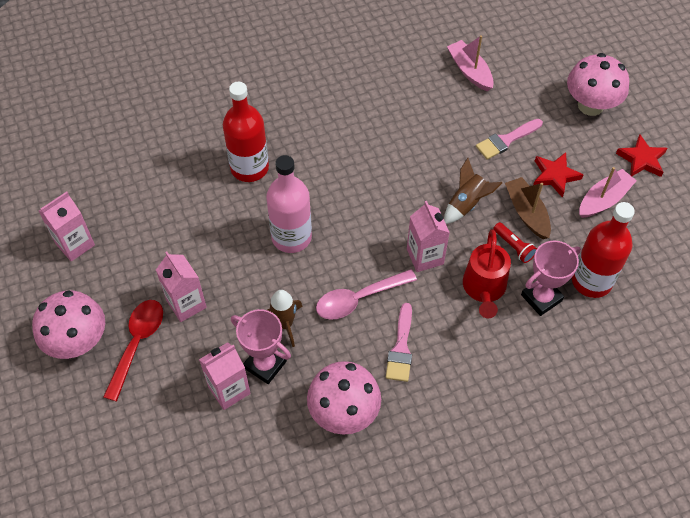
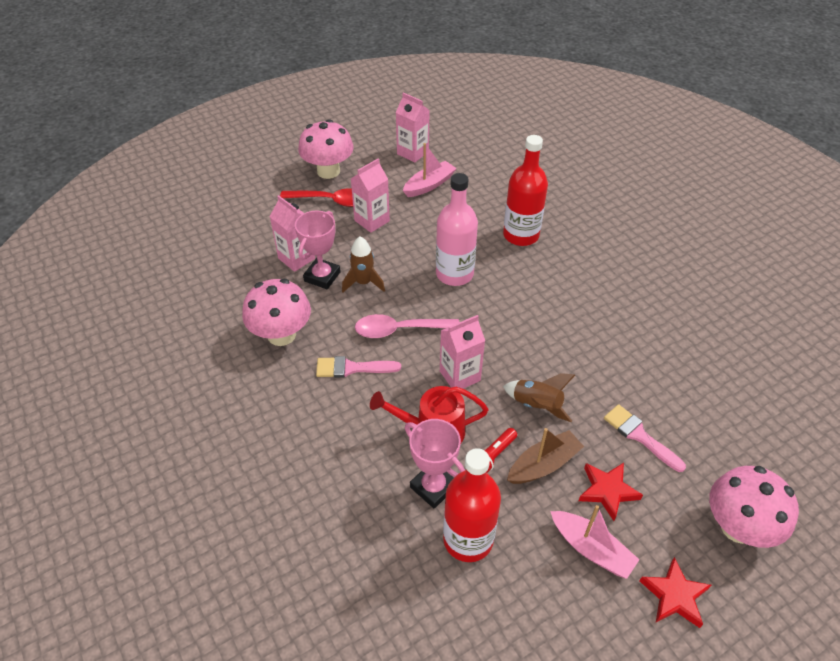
camera: 80 degrees right, 10 degrees down
(358, 299) = (399, 330): pink spoon -> pink spoon turned 60 degrees counterclockwise
(469, 71) = (725, 391): pink boat -> pink boat (429, 185)

